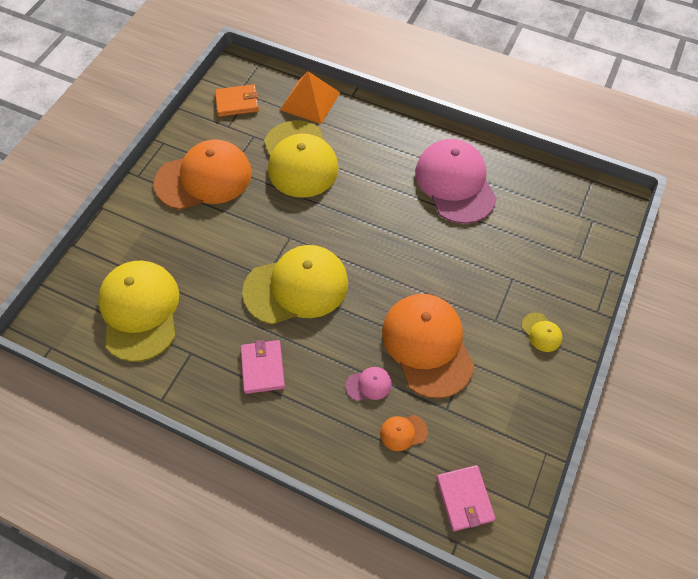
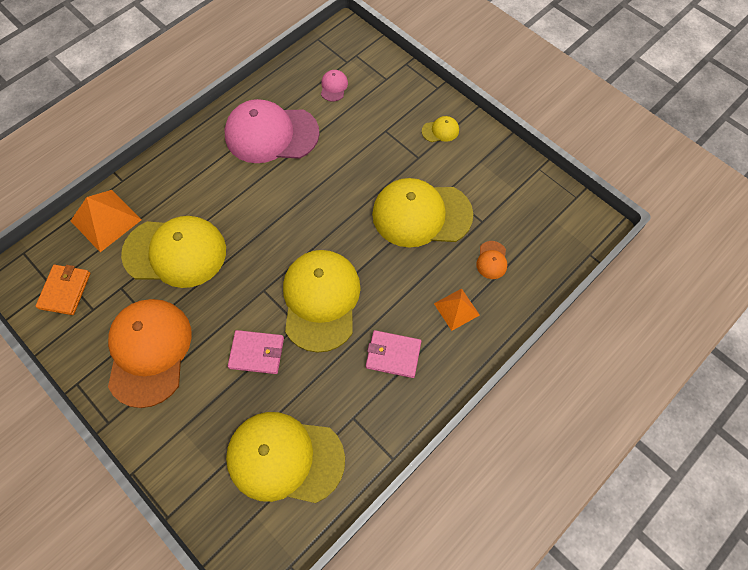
camera: 70 degrees left, 5 degrees up
(332, 412) = (456, 309): none -> orange pyramid
(369, 384) = (441, 271): pink cap -> pink cap (334, 87)
(427, 345) = (421, 214): orange cap -> yellow cap
(464, 498) = (558, 236): pink wallet -> pink wallet (257, 353)

